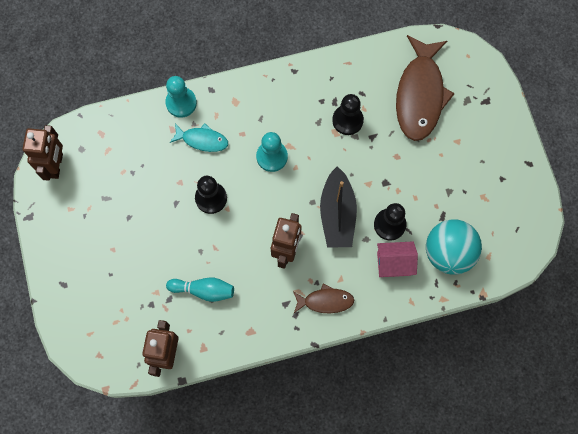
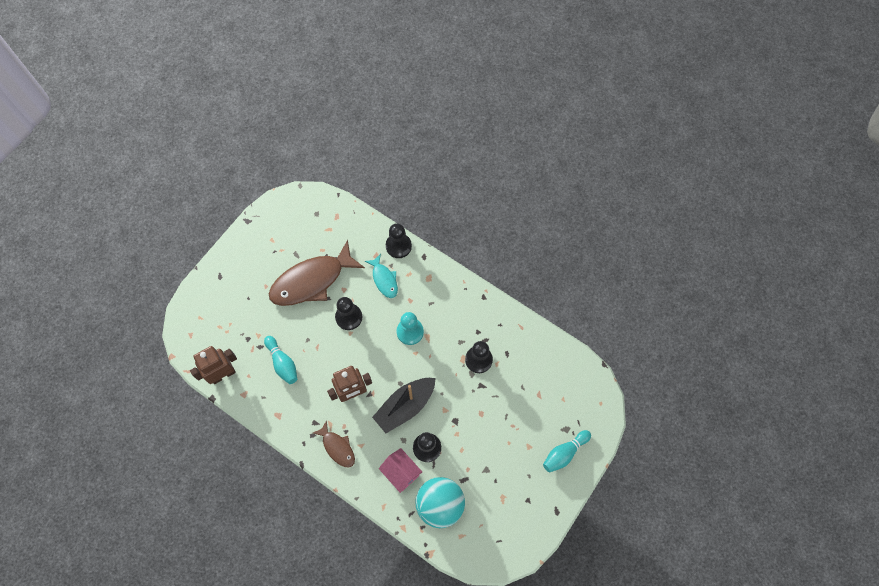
camera: 50 degrees right, 5 degrees down
(56, 165) = (293, 208): brown robot -> none
(181, 103) = (398, 246): turquoise pawn -> black pawn
(420, 95) = (540, 393): brown fish -> brown fish (312, 281)
(486, 118) = (564, 453): none -> turquoise bowling pin

